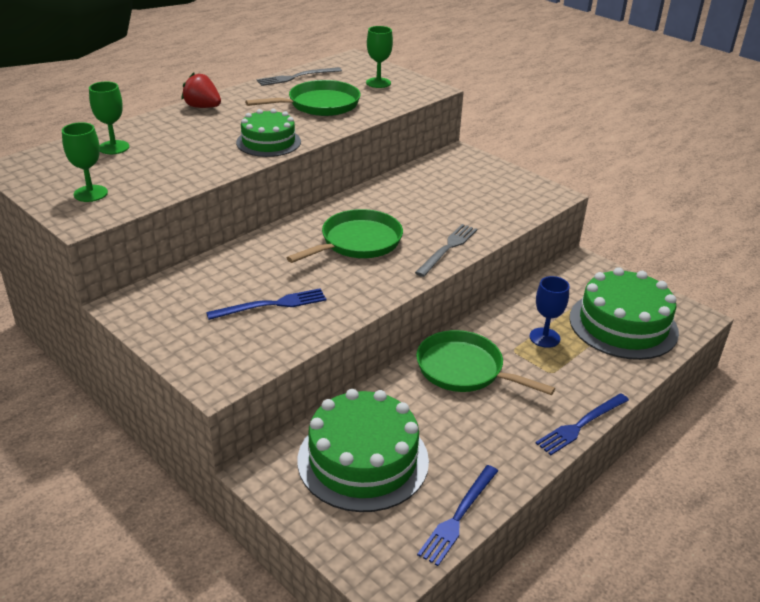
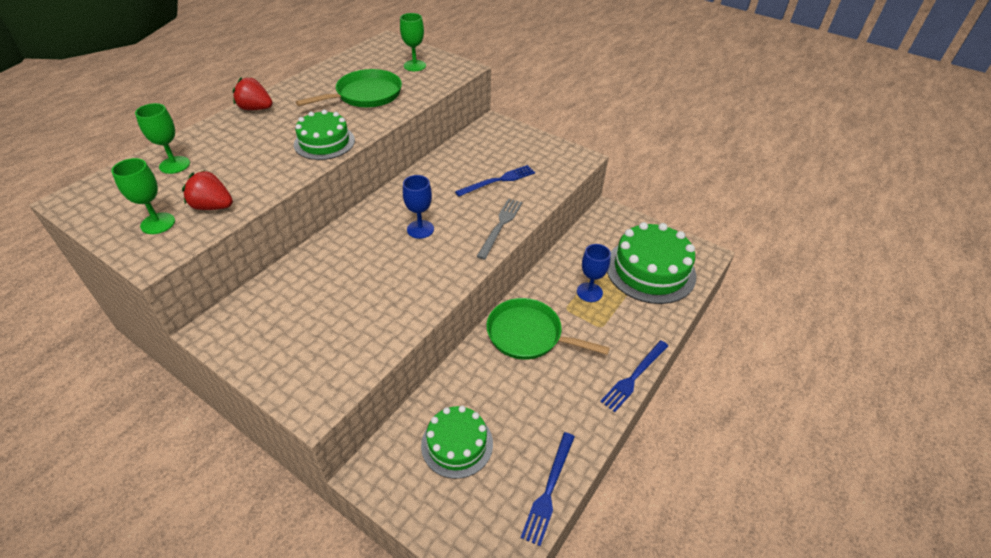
camera: 10 degrees left, 10 degrees up
(146, 185) = (213, 206): none -> red strawberry
(271, 305) = (353, 309): blue fork -> blue fork (498, 181)
(296, 77) = (339, 66): grey fork -> none
(357, 242) = (420, 229): green pan -> blue goblet
(363, 460) = (457, 444): green cake -> green cake, size x0.62

